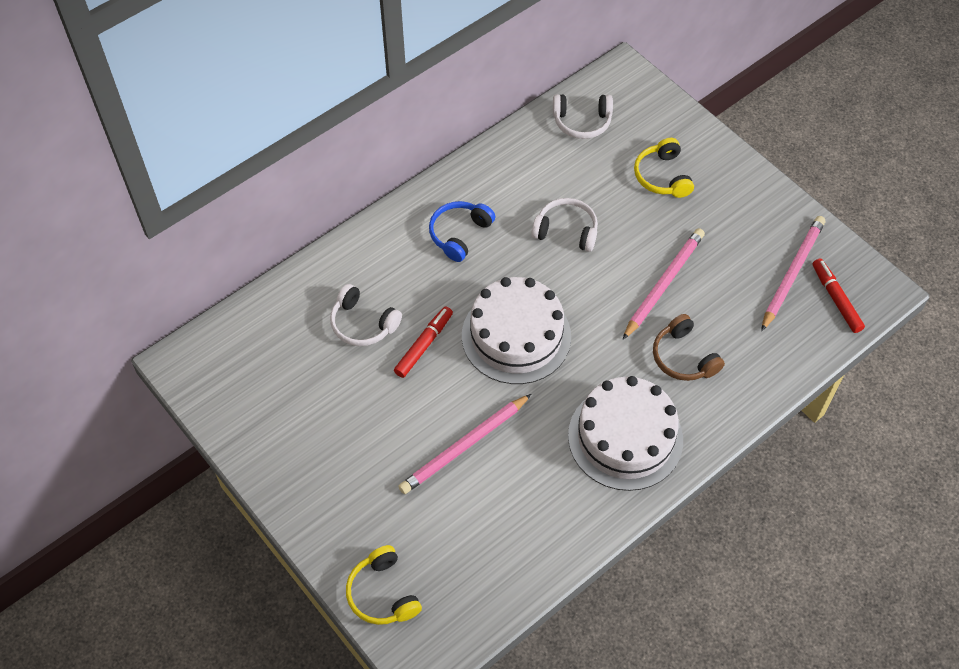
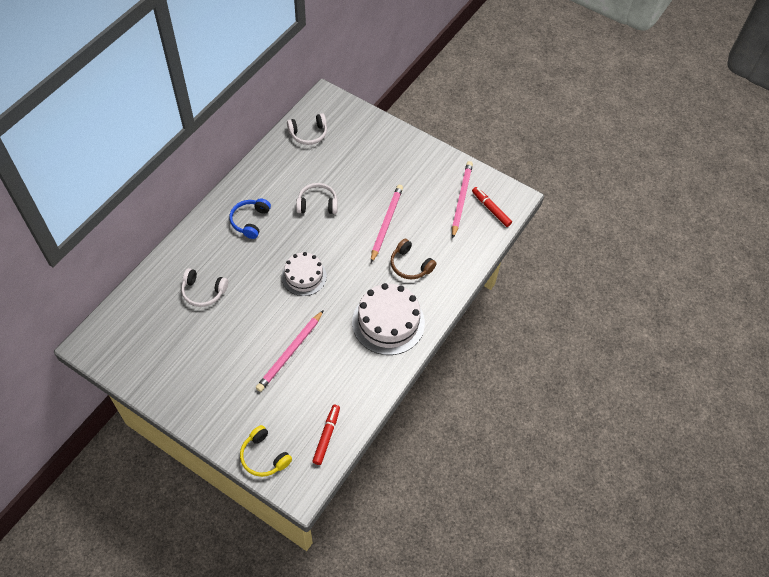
camera: 20 degrees left, 0 degrees up
(424, 345) = (247, 296): red marker -> red marker (326, 436)
(516, 336) = (304, 276): white cake -> white cake, size x0.64
(662, 176) = (367, 157): yellow headphones -> none

